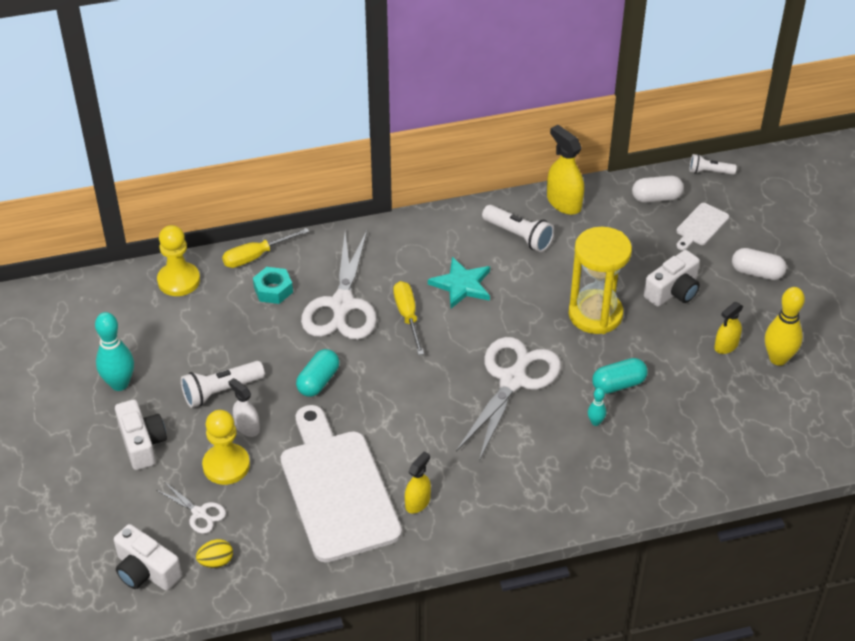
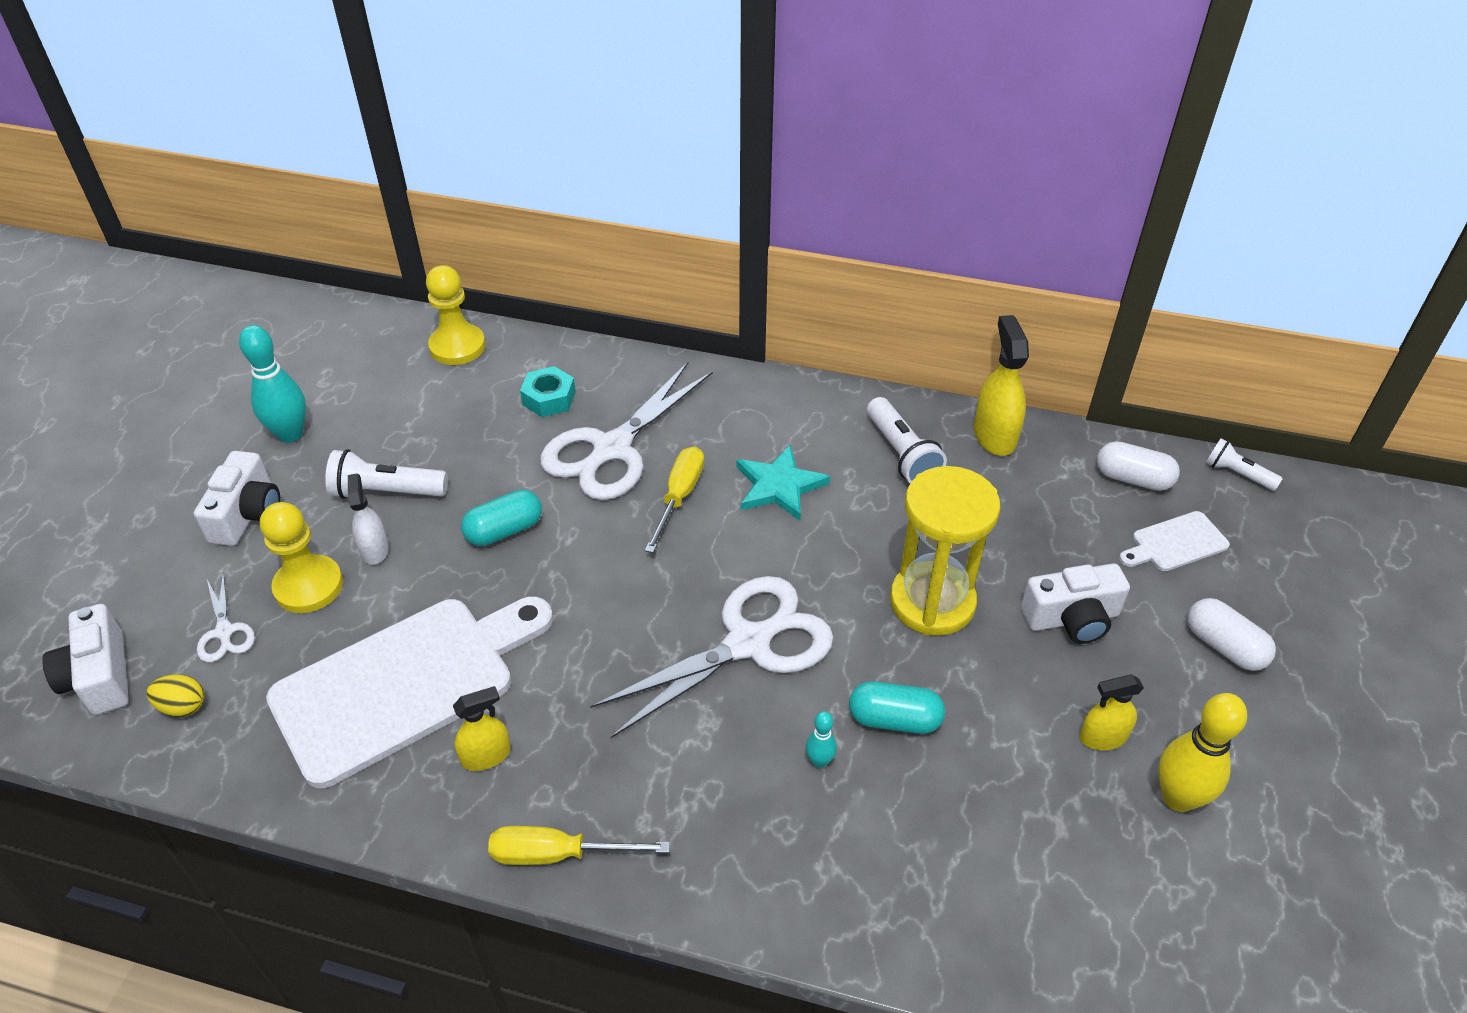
camera: 30 degrees right, 0 degrees up
(256, 256) = (563, 353): yellow screwdriver -> yellow screwdriver (558, 854)
(337, 489) = (404, 684): white cutting board -> white cutting board turned 45 degrees clockwise

